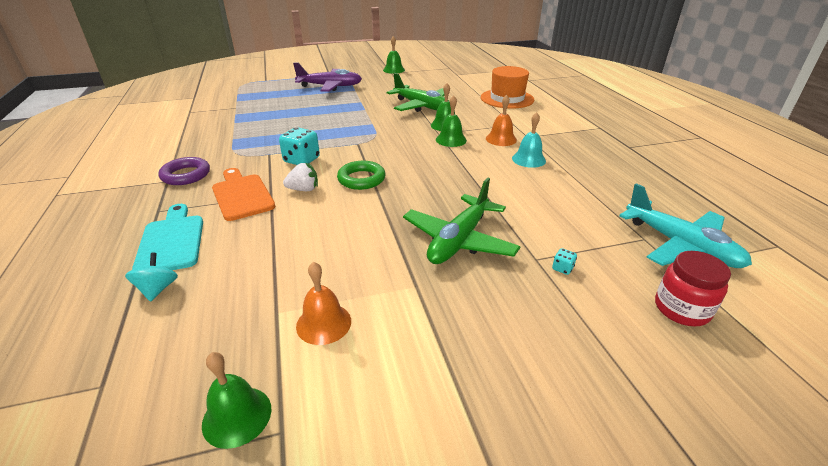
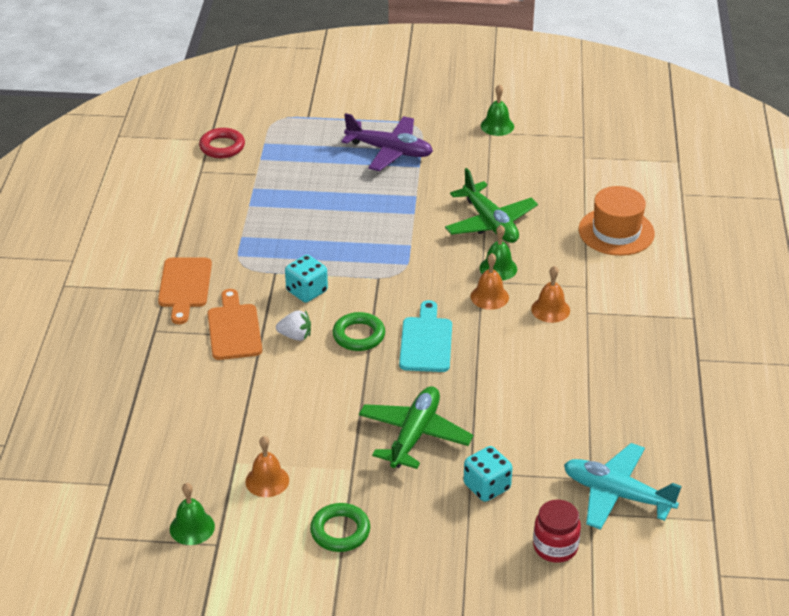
camera: 20 degrees right, 5 degrees up
(158, 289) = (149, 418): turquoise spinning top -> none
(172, 241) = (164, 371): turquoise cutting board -> turquoise cutting board (426, 341)
(186, 175) = (184, 286): purple ring -> orange cutting board
(205, 99) = (222, 147): none -> red ring
(442, 360) = (340, 531): none -> green ring
(451, 140) = (489, 296): green bell -> orange bell
(459, 240) = (414, 435): green plane -> green plane turned 150 degrees clockwise
(528, 159) = (558, 350): turquoise bell -> none
(562, 268) = (487, 487): turquoise dice -> turquoise dice, size x2.24
(680, 245) = (617, 494): turquoise plane -> turquoise plane turned 135 degrees clockwise

